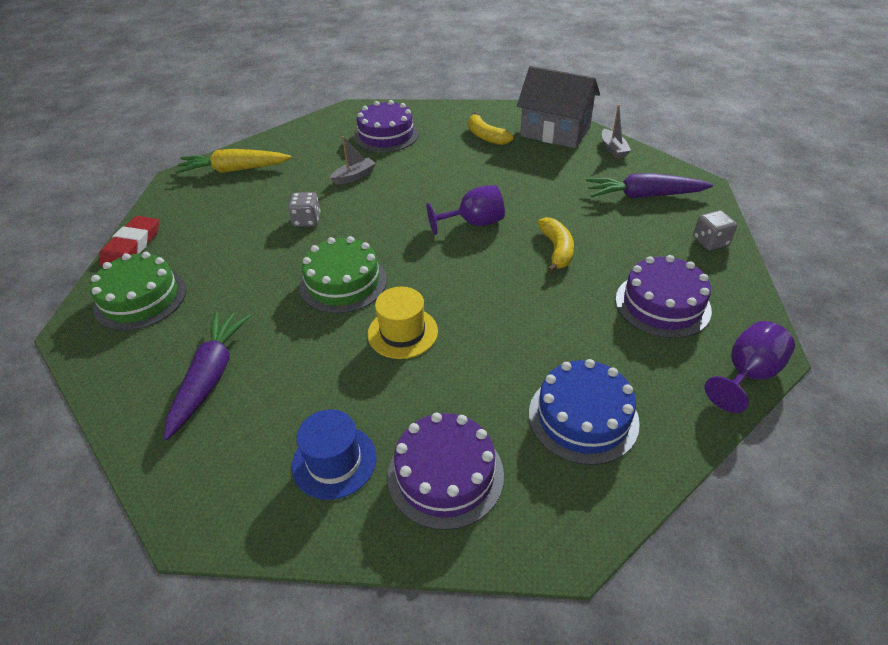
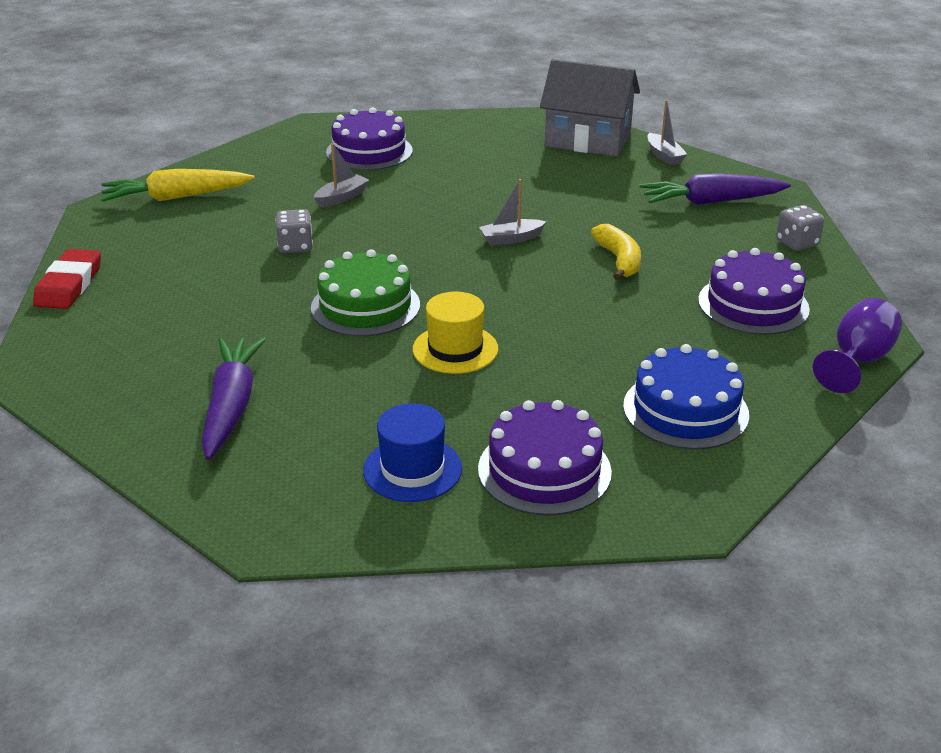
camera: 10 degrees left, 10 degrees down
(141, 299) = (106, 337): green cake -> none
(474, 223) = (511, 239): purple goblet -> grey boat
(486, 136) = (501, 148): yellow banana -> none

